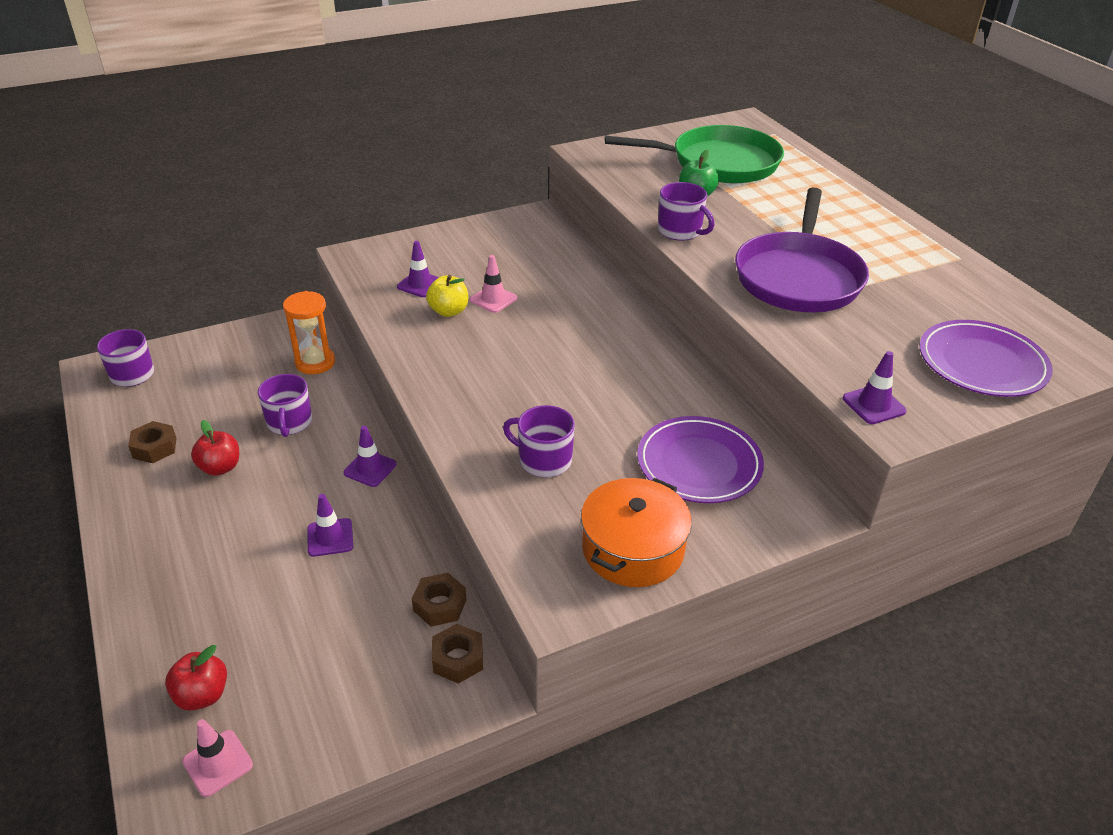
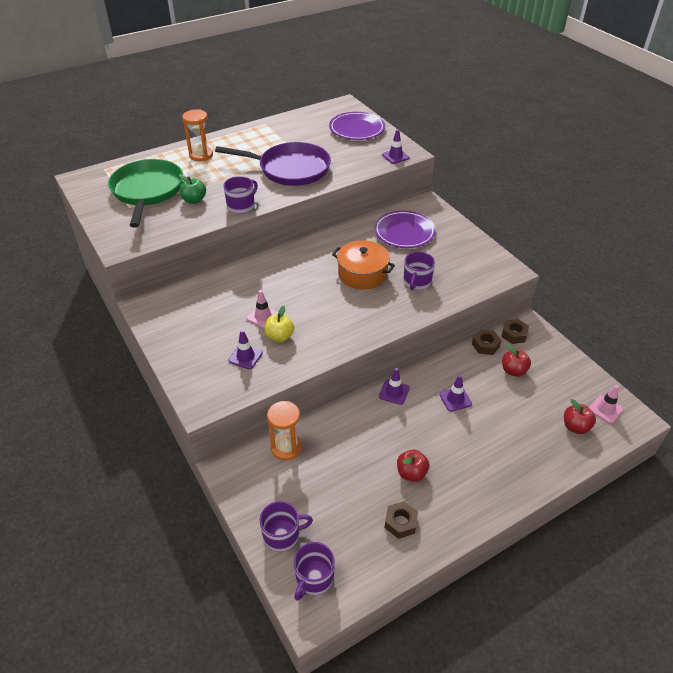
camera: 95 degrees left, 5 degrees up
(289, 422) = (358, 446): purple mug -> purple mug (282, 535)
(364, 633) = (513, 371): none -> red apple
(633, 549) = (467, 251): orange pot -> orange pot (362, 274)
(828, 199) = (201, 155): none -> orange hourglass

